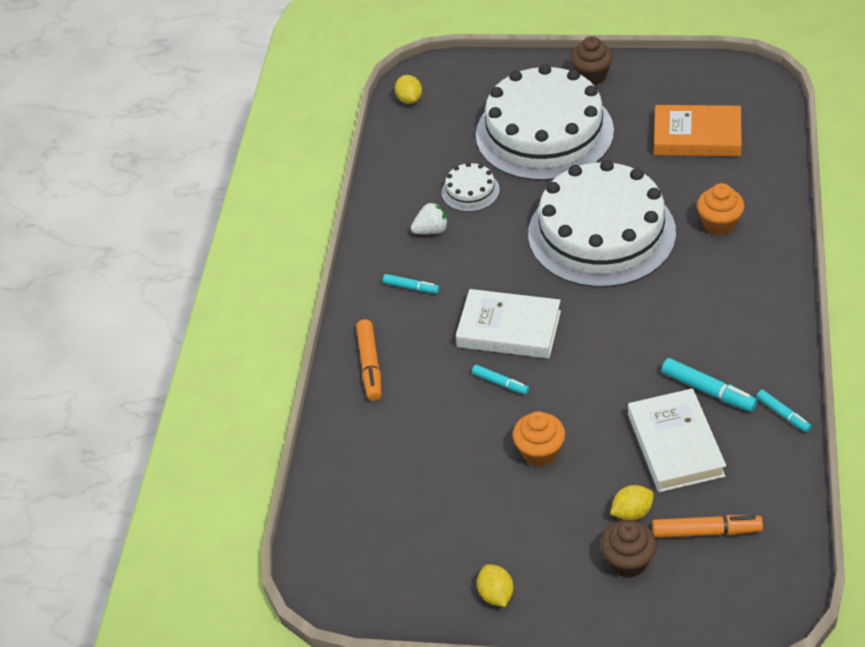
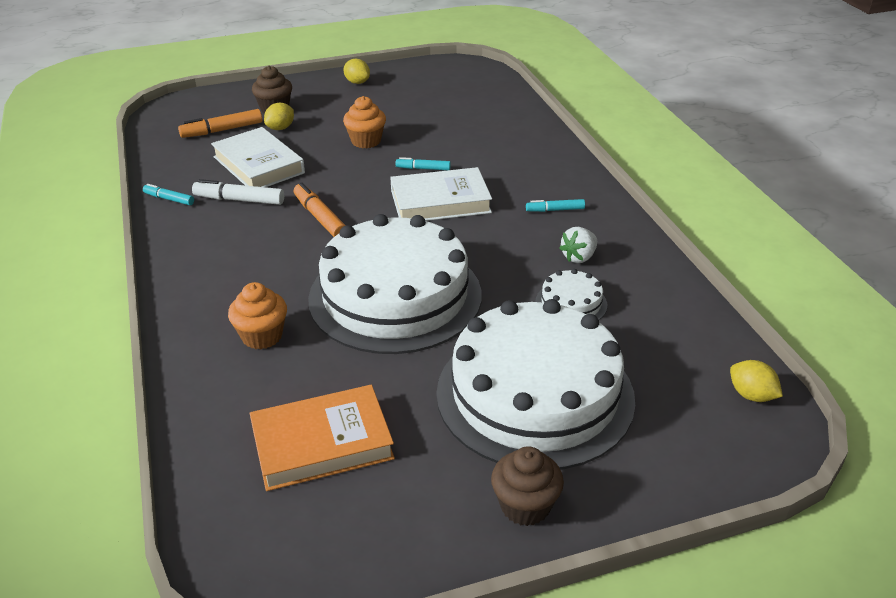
camera: 150 degrees right, 10 degrees down
(370, 365) = (540, 157): orange marker -> orange marker (320, 218)
(708, 391) = (239, 200): turquoise marker -> white marker

